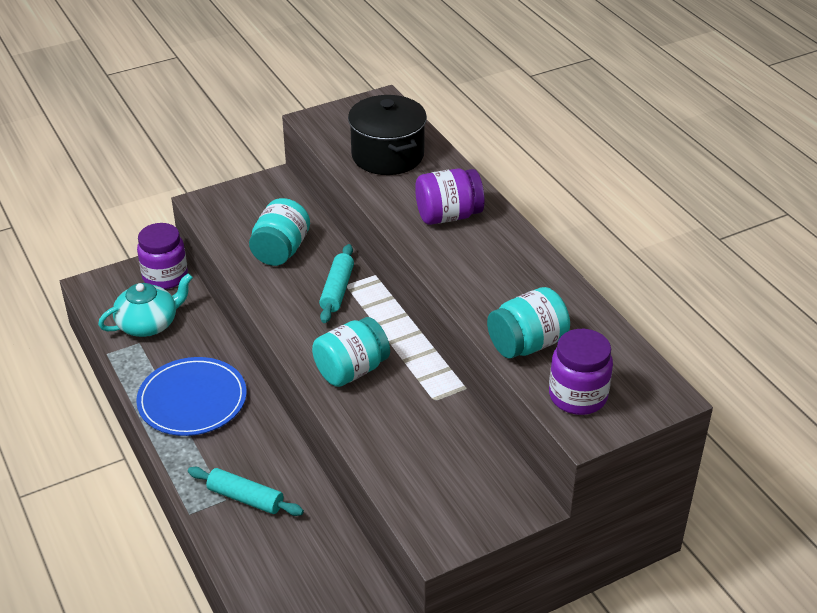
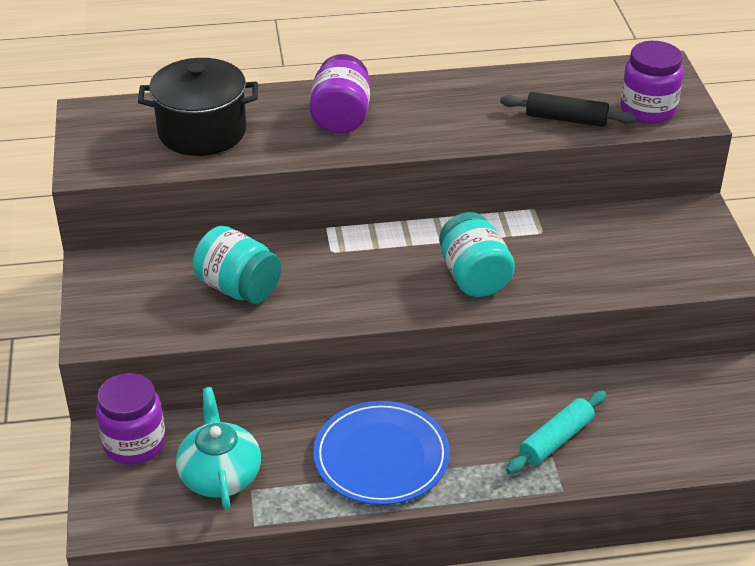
camera: 70 degrees left, 0 degrees up
(337, 290) = (337, 260): turquoise rolling pin -> none
(527, 344) = (566, 119): turquoise jar -> black rolling pin

